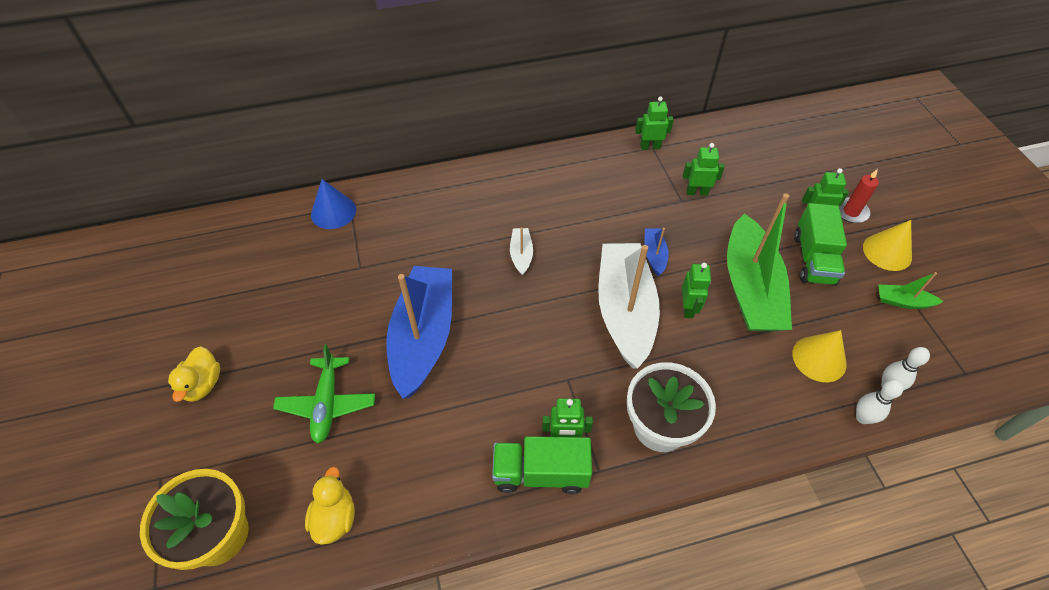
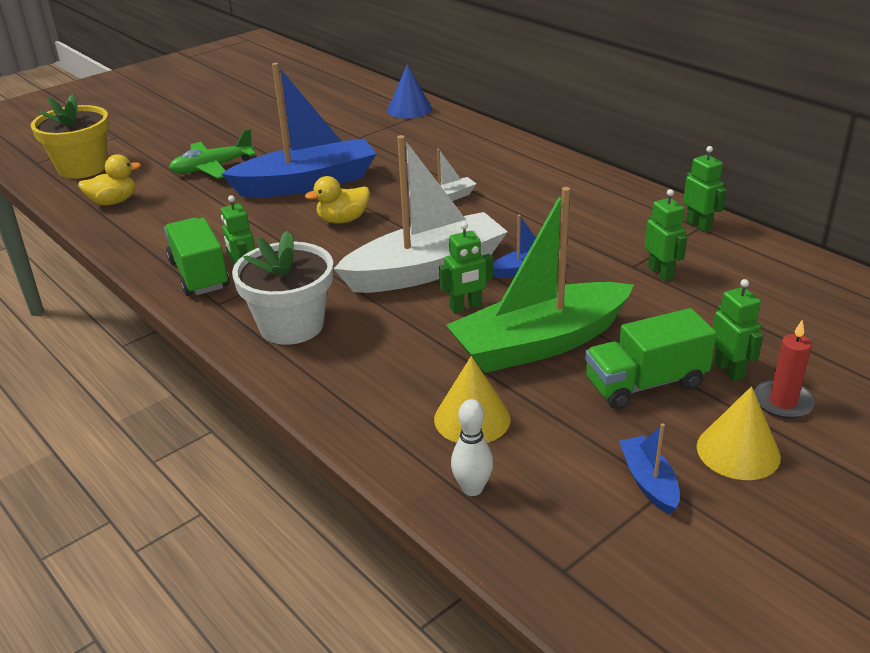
camera: 65 degrees right, 20 degrees down
(203, 384) = (201, 123): yellow duck -> yellow duck (343, 220)
(862, 418) = (403, 472): white bowling pin -> none
(902, 302) = (648, 482): green boat -> blue boat

